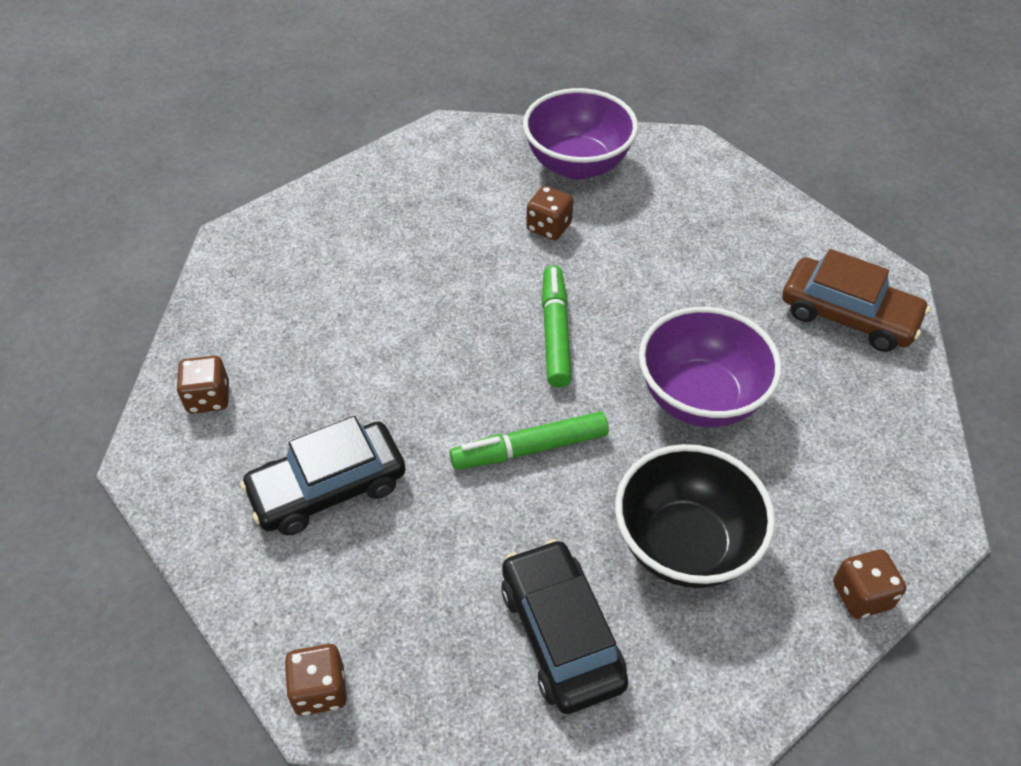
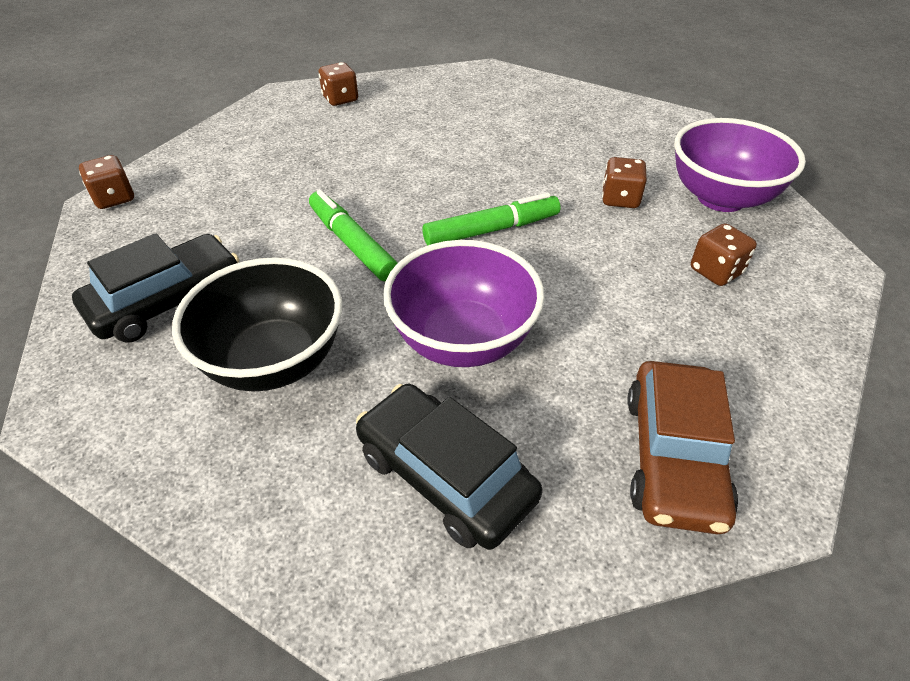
camera: 70 degrees right, 5 degrees down
(328, 488) = (280, 160): black car -> black car (445, 475)
(861, 595) = (238, 526): brown dice -> brown dice (716, 271)

